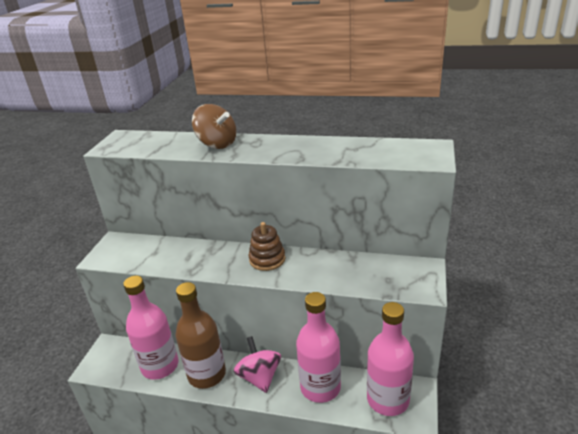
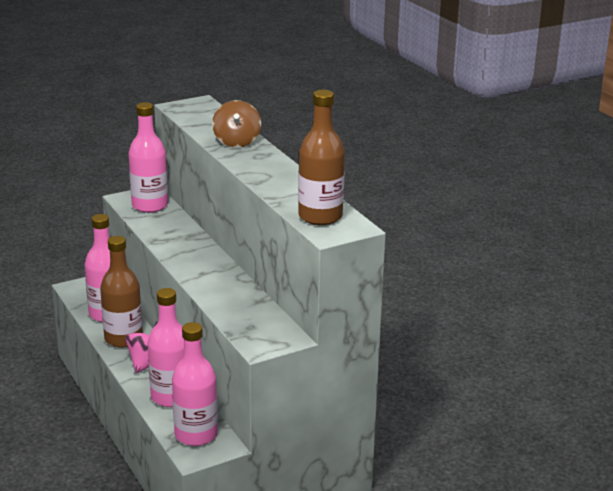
camera: 45 degrees right, 5 degrees down
(134, 249) = (150, 205): none -> pink bottle
(267, 259) = (208, 264): brown stacking toy -> none
(399, 153) = (320, 216): none -> brown bottle

